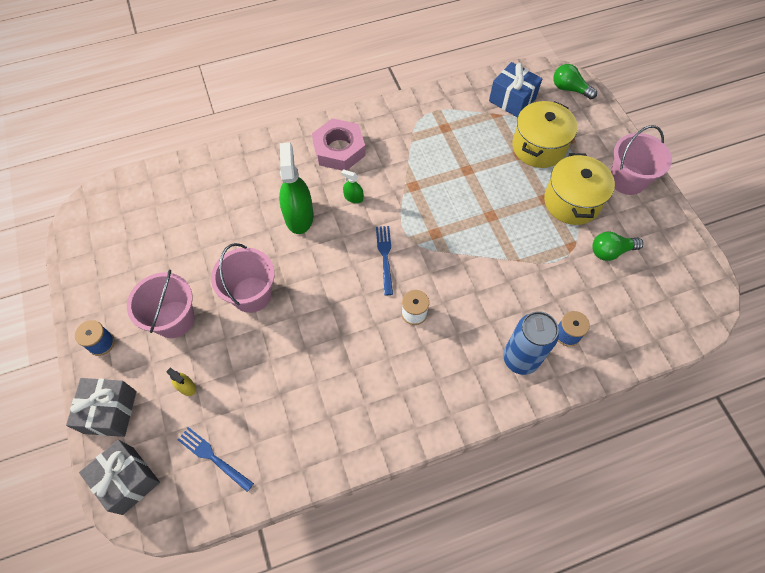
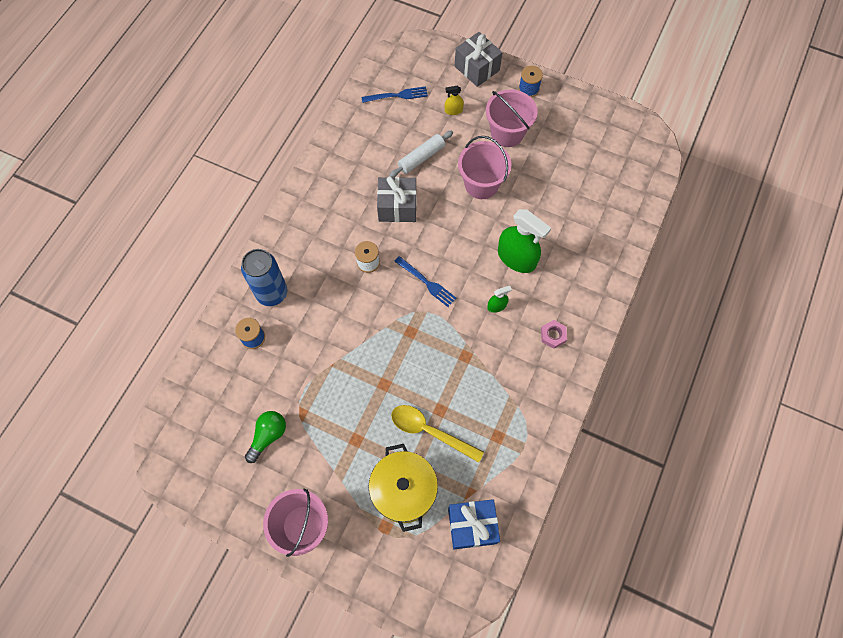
camera: 135 degrees right, 5 degrees up
(128, 480) = (427, 54): grey gift -> grey gift (397, 207)
(269, 366) = (421, 158): none -> white rolling pin
(339, 149) = (553, 335): pink nut -> pink nut, size x0.48
(487, 164) = (430, 431): none -> yellow spoon
(569, 89) = (433, 595): green light bulb -> none
(572, 202) = (332, 457): yellow pot -> none

